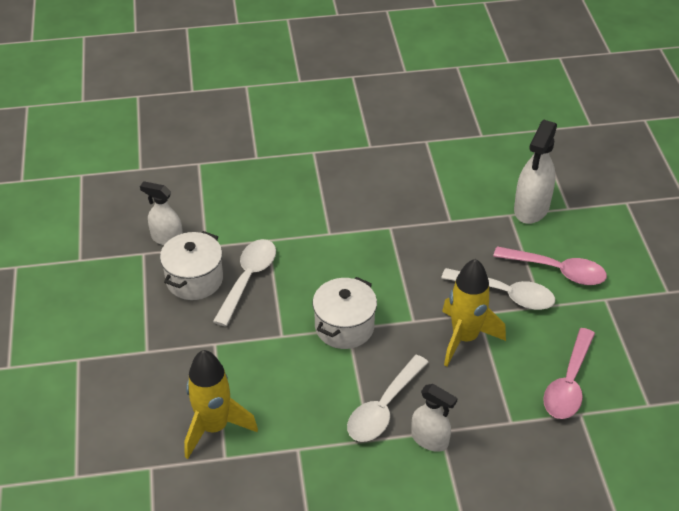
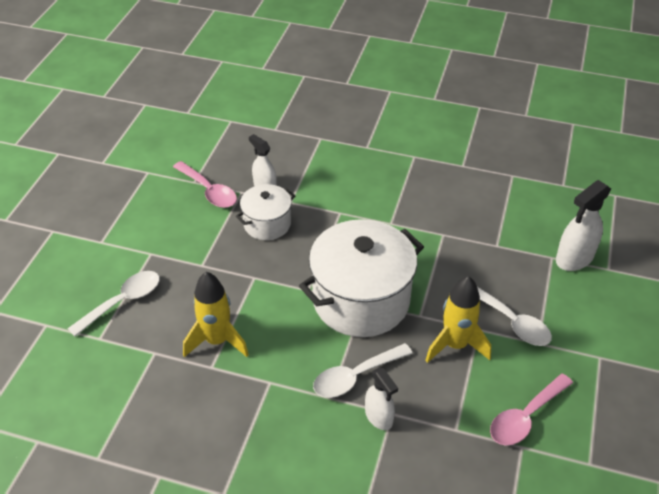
camera: 25 degrees right, 0 degrees up
(248, 279) = (307, 237): white spoon -> white spoon (123, 301)
(344, 327) = (361, 300): white pot -> white pot, size x1.88
(557, 271) = (569, 318): pink spoon -> pink spoon (209, 191)

